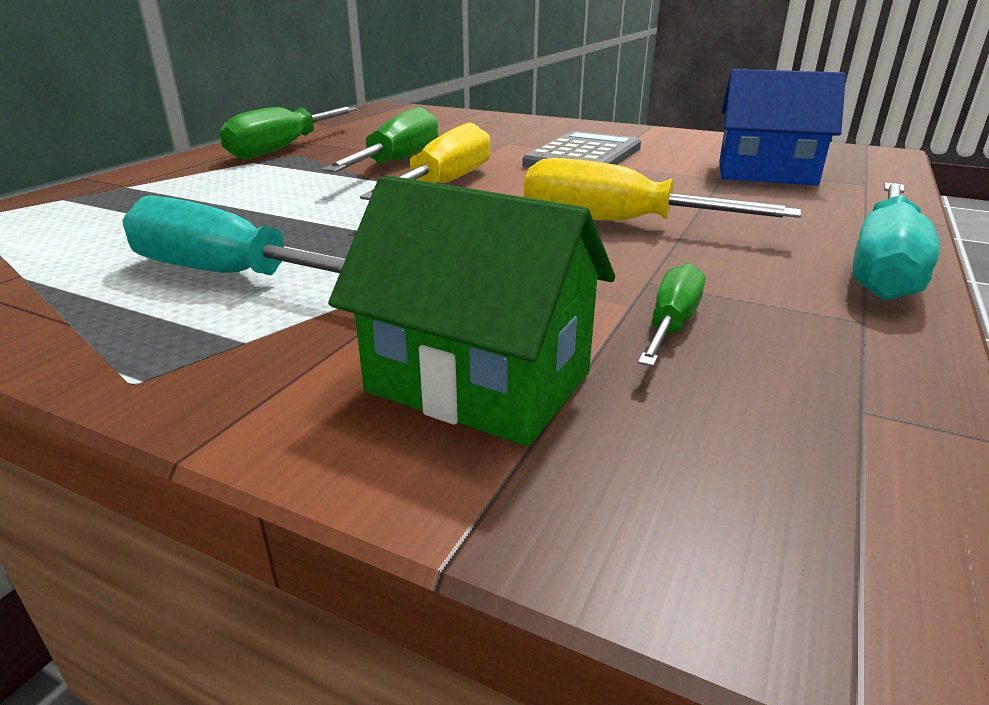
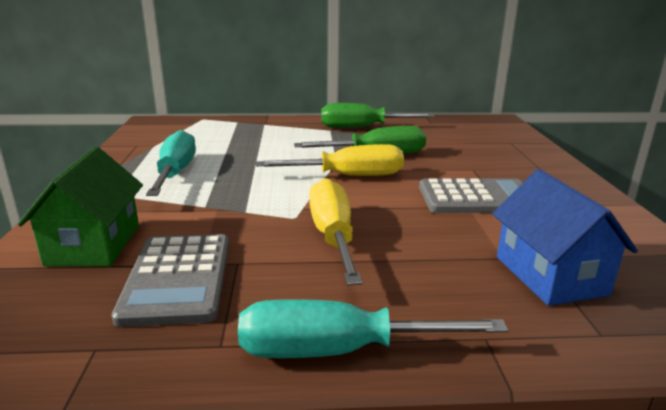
camera: 60 degrees right, 5 degrees down
(672, 324) = (178, 279): green screwdriver -> grey calculator

